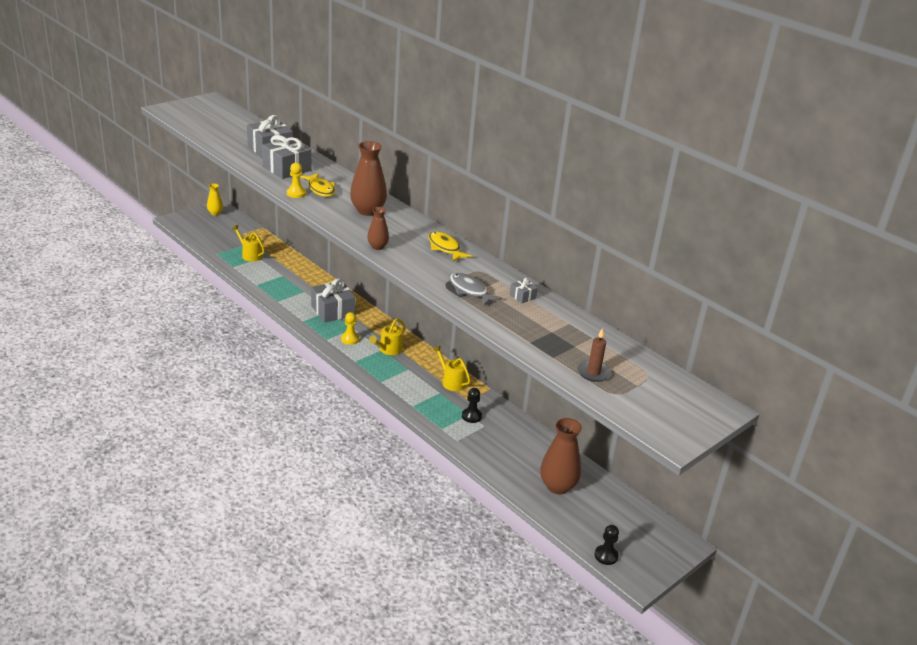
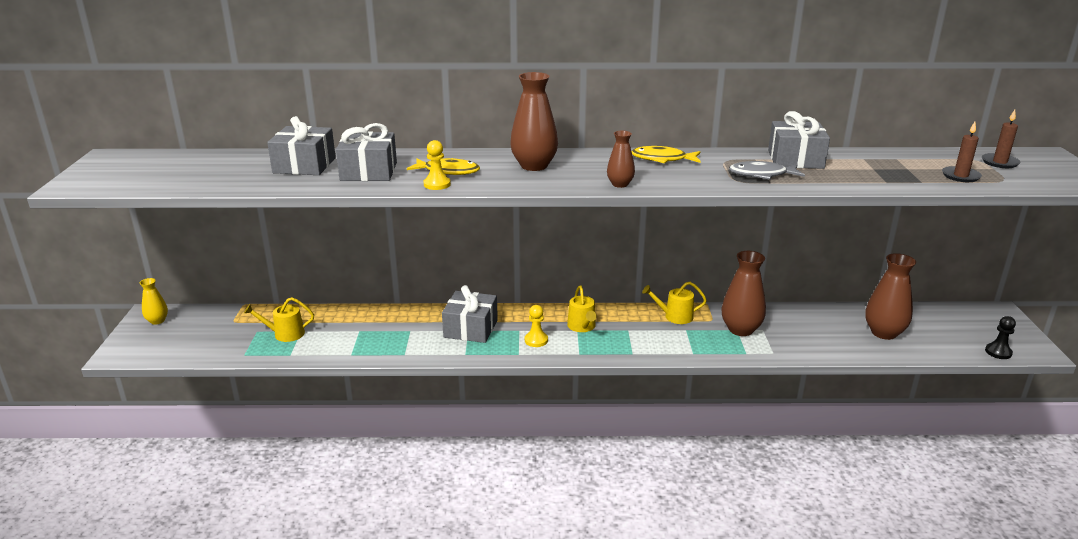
camera: 45 degrees left, 5 degrees down
(471, 416) = (740, 329): black pawn -> brown vase
(522, 296) = (795, 159): grey gift -> grey gift, size x2.18
(658, 386) = (999, 162): none -> brown candle

